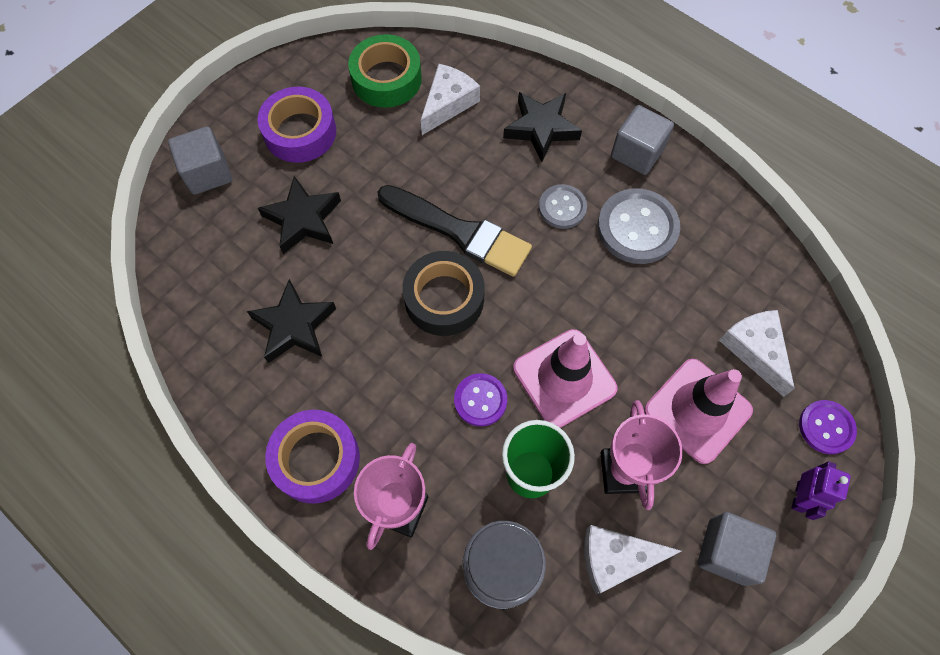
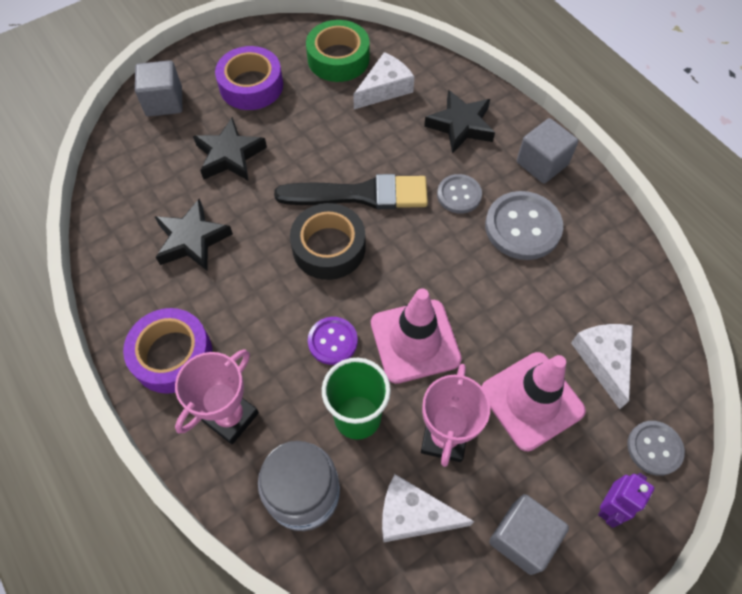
camera: 15 degrees right, 5 degrees down
(459, 232) = (360, 195): black brush -> black brush turned 45 degrees counterclockwise
(826, 427) = (654, 448): purple button -> grey button

